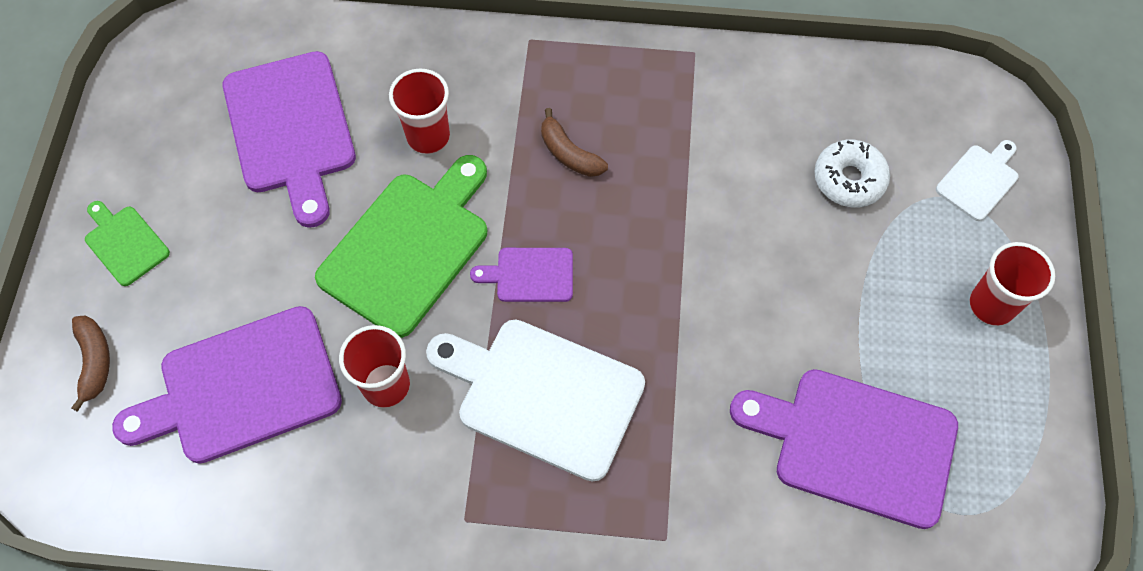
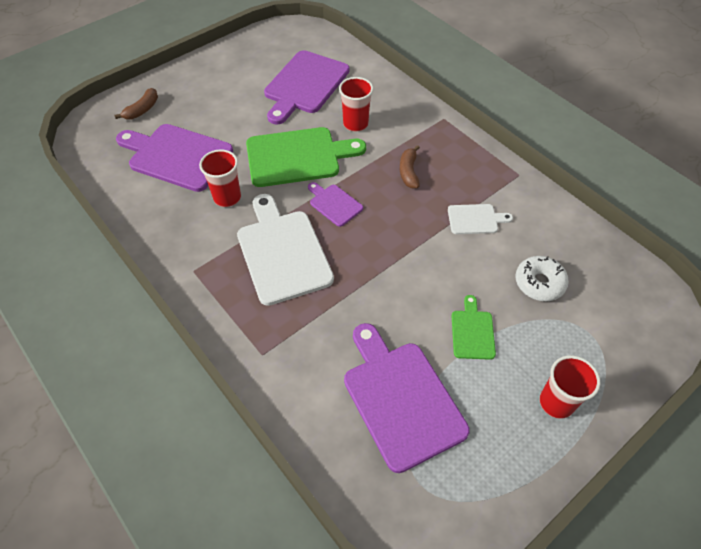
camera: 45 degrees right, 10 degrees down
(125, 243) = (200, 80): green cutting board -> green cutting board (472, 332)
(979, 180) = (618, 340): white cutting board -> white cutting board (475, 219)

